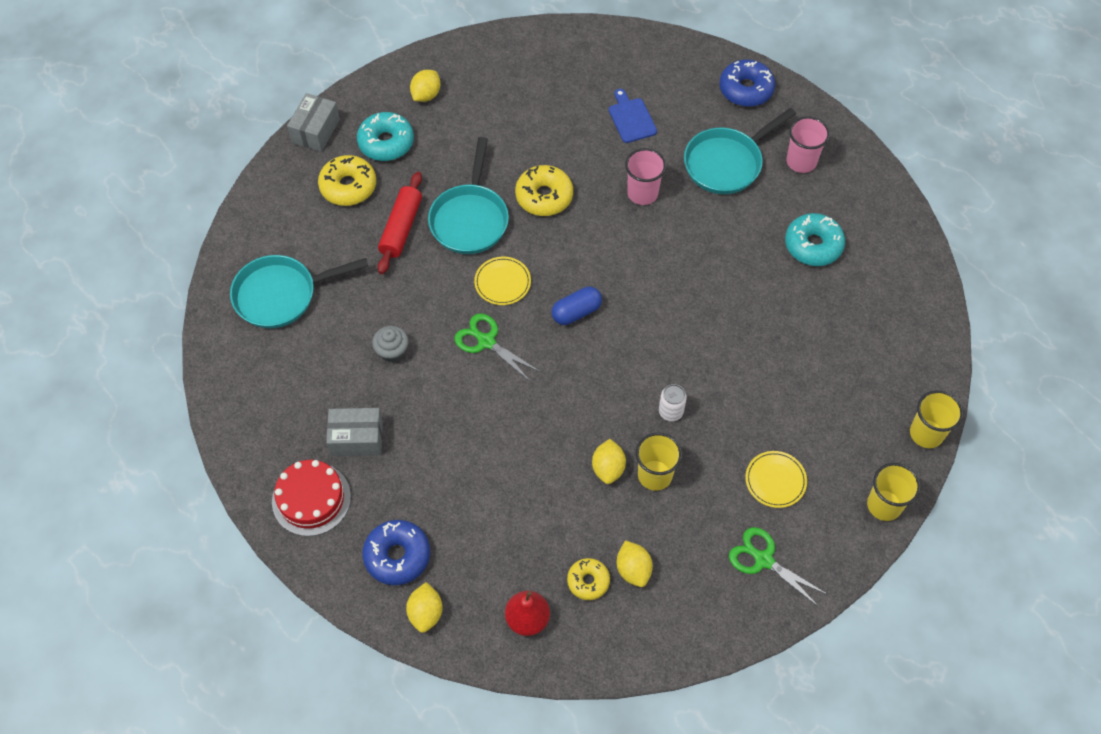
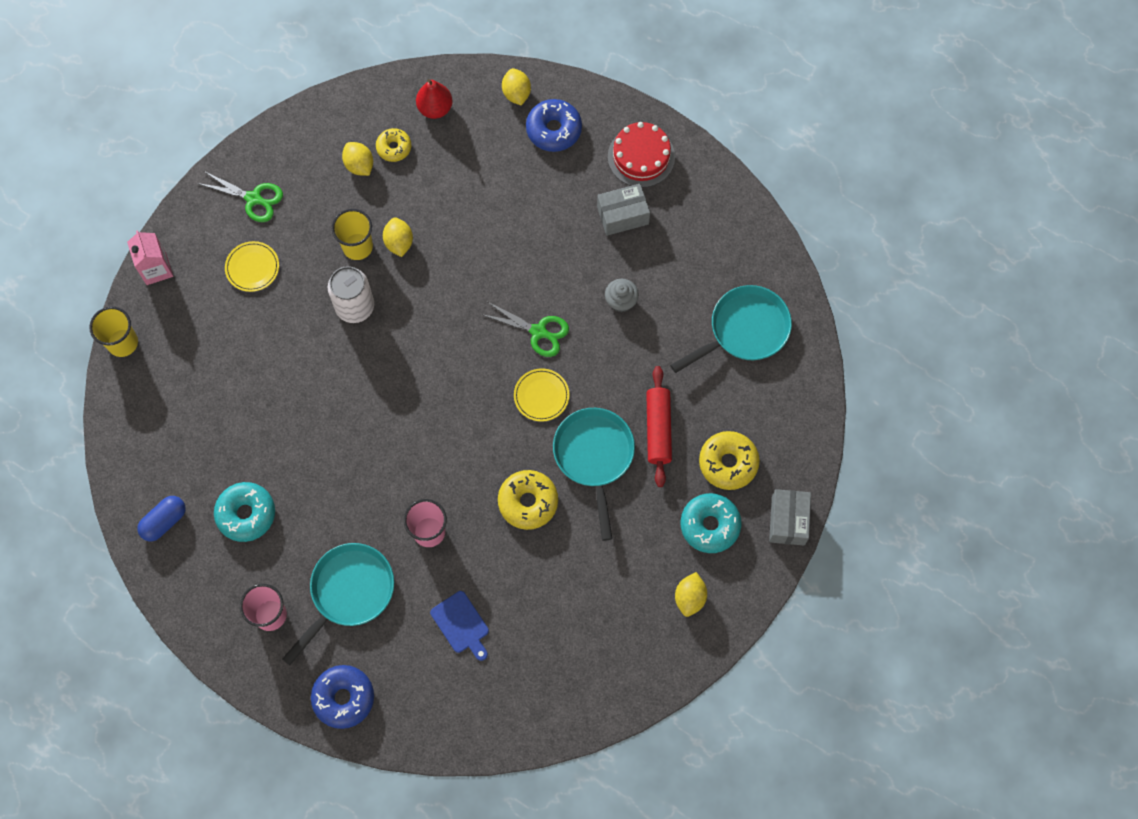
camera: 165 degrees right, 10 degrees up
(576, 312) = (463, 382): blue capsule -> blue capsule (164, 521)
(670, 411) = (355, 307): white can -> white can, size x1.74
(884, 505) = (156, 269): yellow cup -> pink carton

